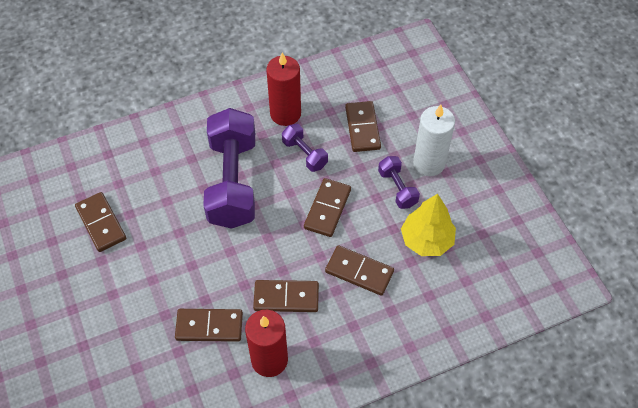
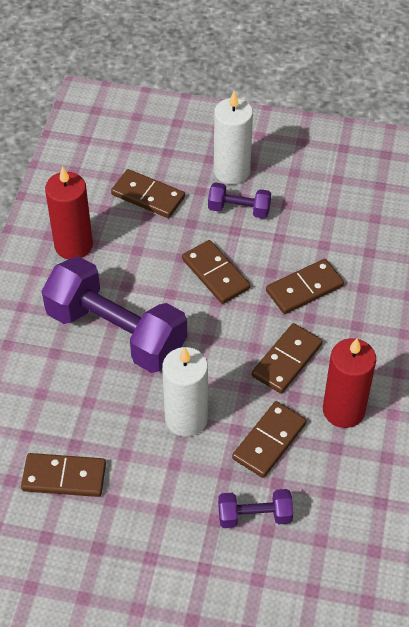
camera: 55 degrees left, 5 degrees down
(192, 264) = (186, 419): none -> white candle
(304, 154) = (136, 256): purple dumbbell -> purple dumbbell (254, 516)
(426, 240) = (311, 221): yellow tree -> none

